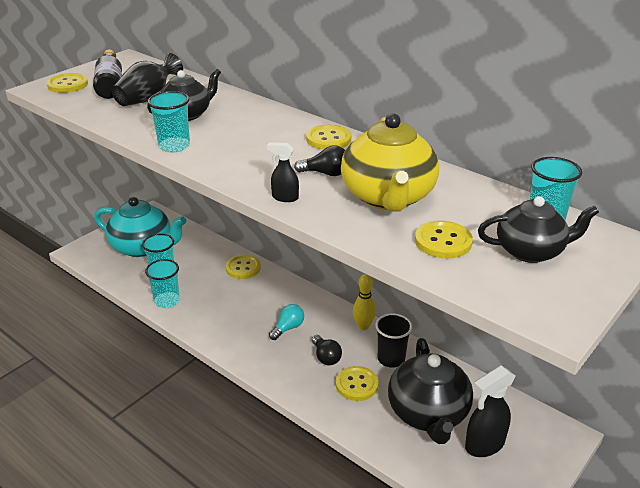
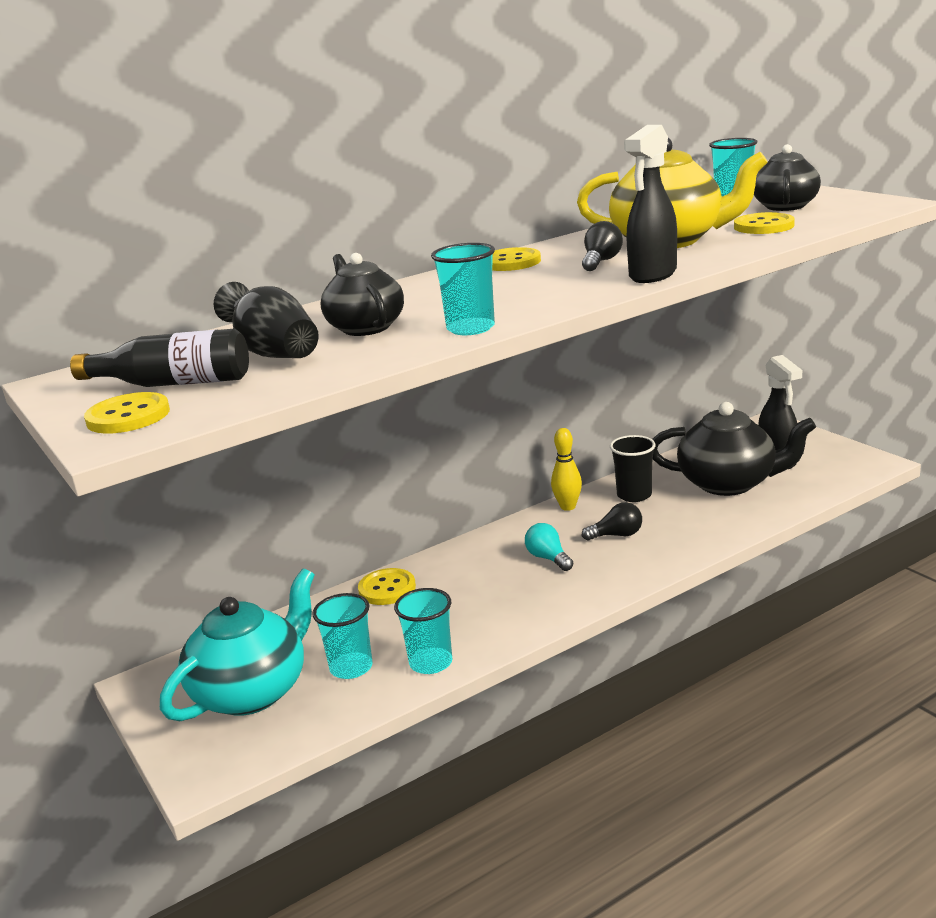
camera: 70 degrees left, 10 degrees down
(284, 198) = (652, 275): black spray bottle -> black spray bottle, size x1.88
(356, 384) = (672, 519): yellow button -> none

